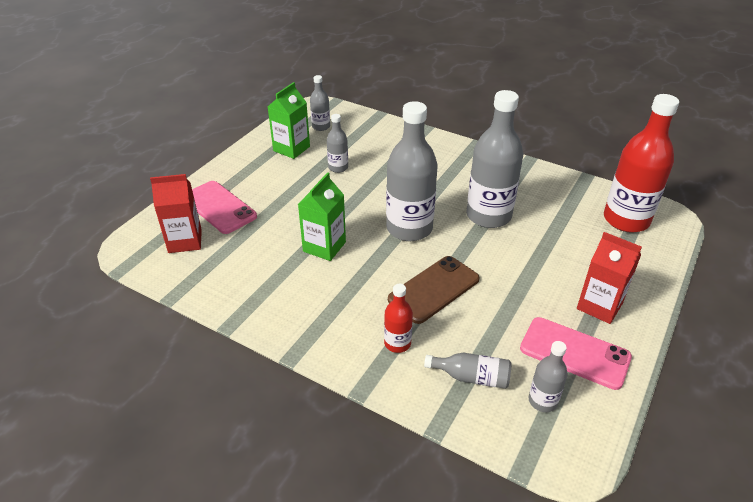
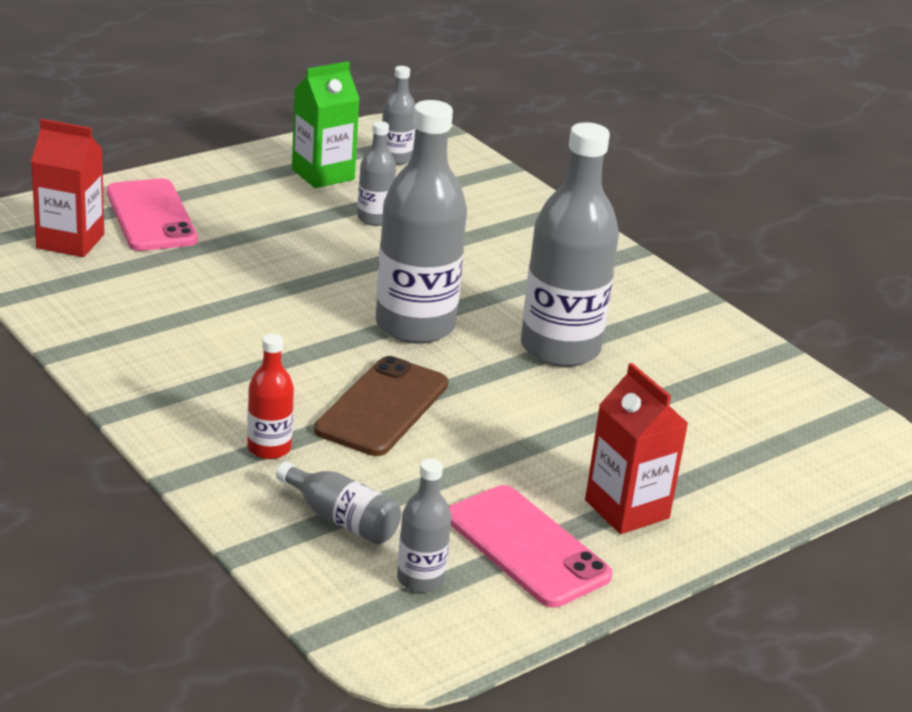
camera: 20 degrees right, 10 degrees down
(324, 247) = (264, 308): green carton -> none
(434, 289) = (382, 407): brown phone -> brown phone turned 45 degrees counterclockwise
(626, 220) = (794, 424): red bottle -> none

